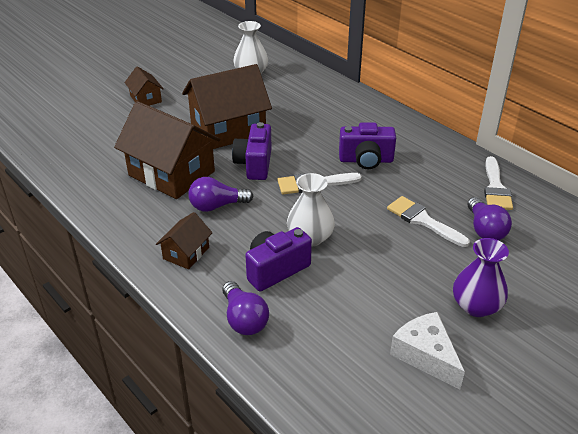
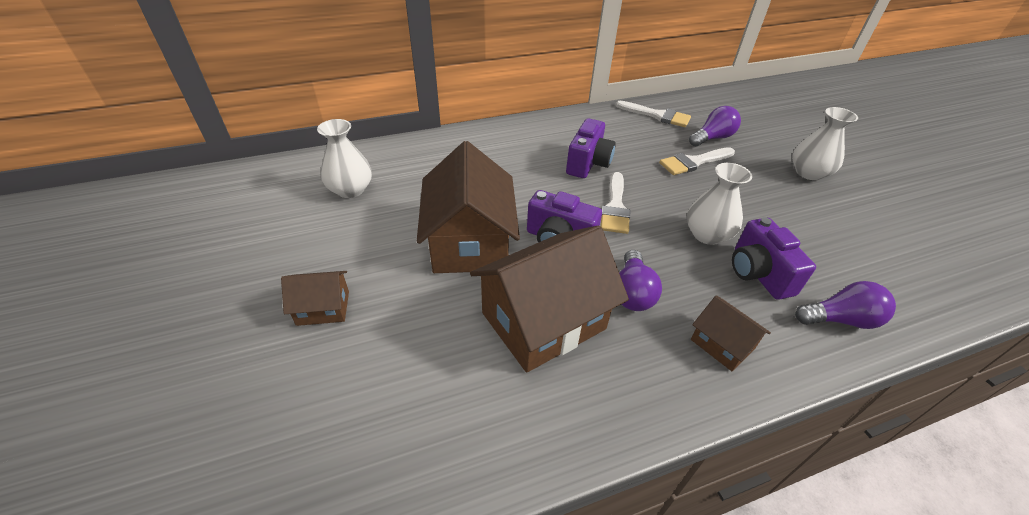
camera: 70 degrees left, 5 degrees up
(425, 355) = (872, 216): white cheese -> none
(476, 306) = (808, 173): purple vase -> white vase
(485, 230) = (712, 138): purple light bulb -> purple light bulb turned 45 degrees counterclockwise

